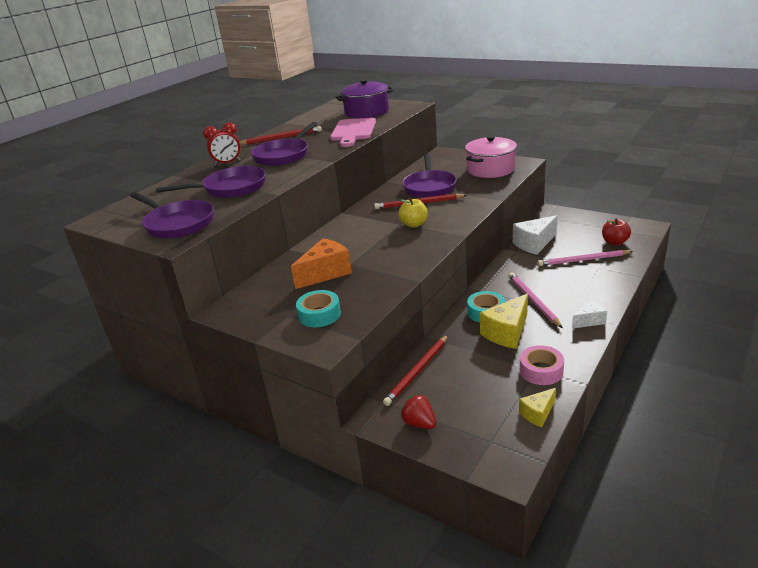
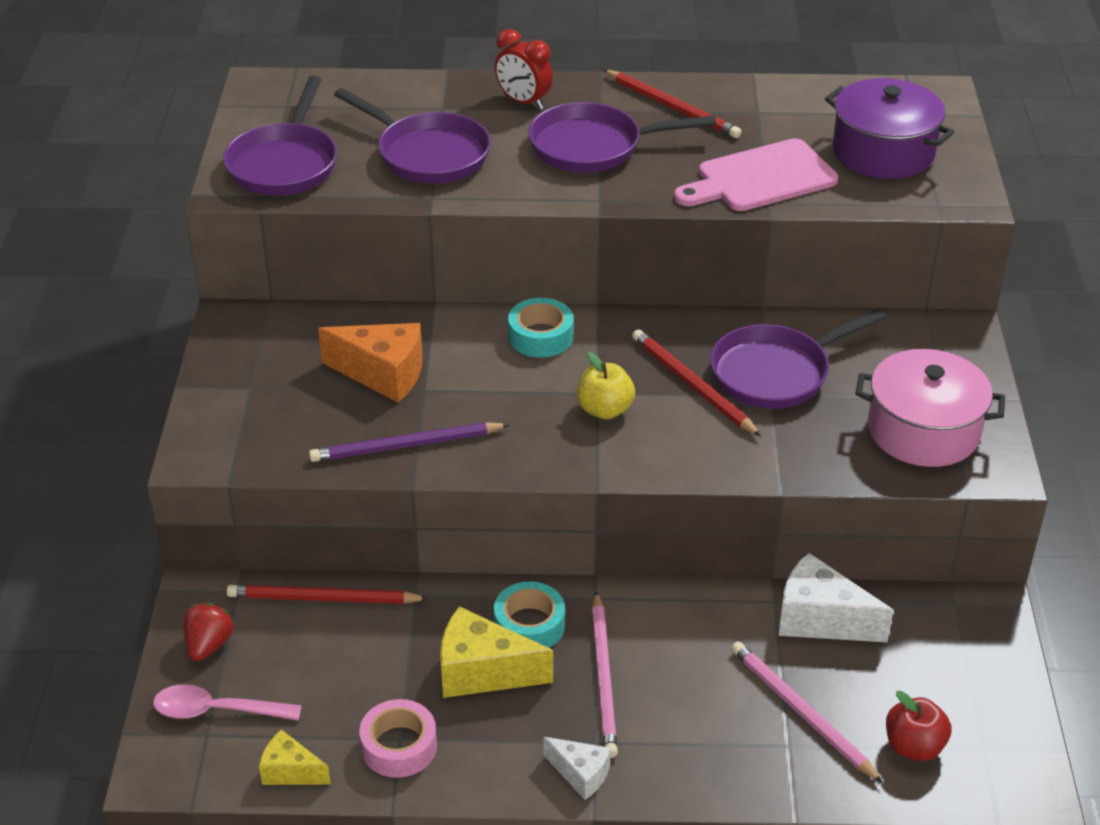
camera: 55 degrees right, 10 degrees up
(319, 314) = (267, 418): turquoise tape -> turquoise tape (540, 336)
(386, 277) = (405, 446): none -> purple pencil
(474, 432) = (217, 711): none -> pink spoon
(533, 300) = (603, 678): pink pencil -> pink pencil turned 135 degrees clockwise

